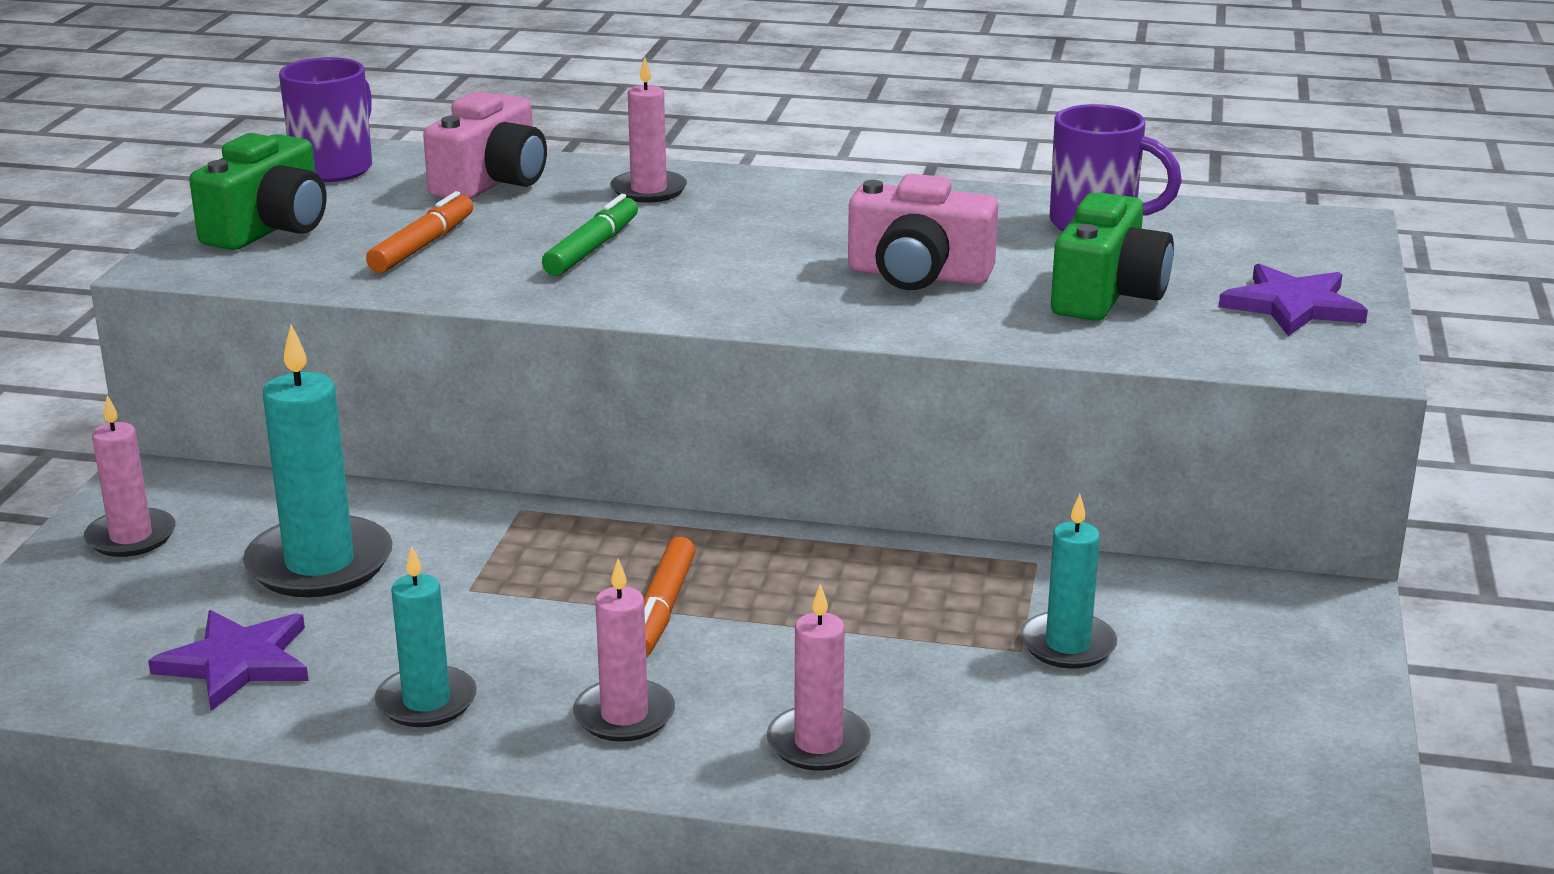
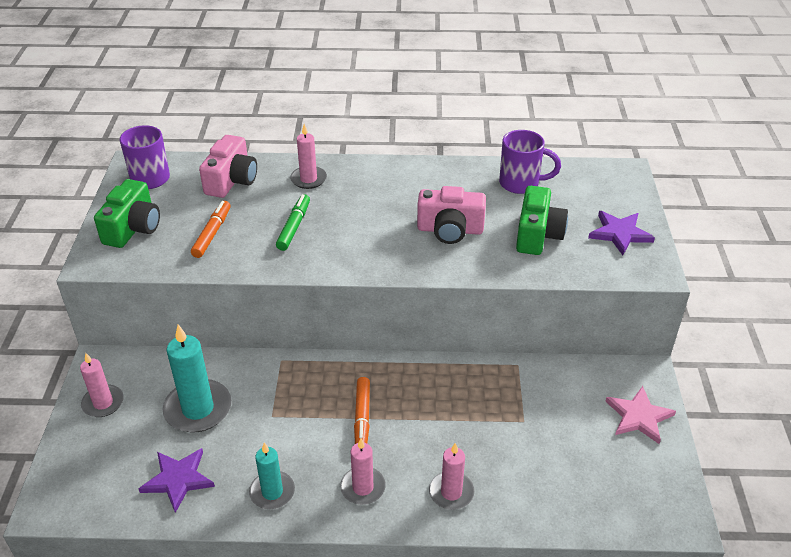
camera: 10 degrees left, 15 degrees up
(1067, 645) = (543, 415): turquoise candle -> none
(1292, 668) = (639, 416): none -> pink star

